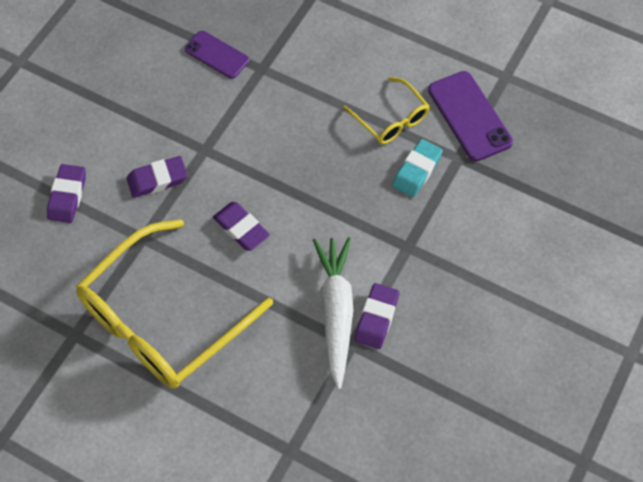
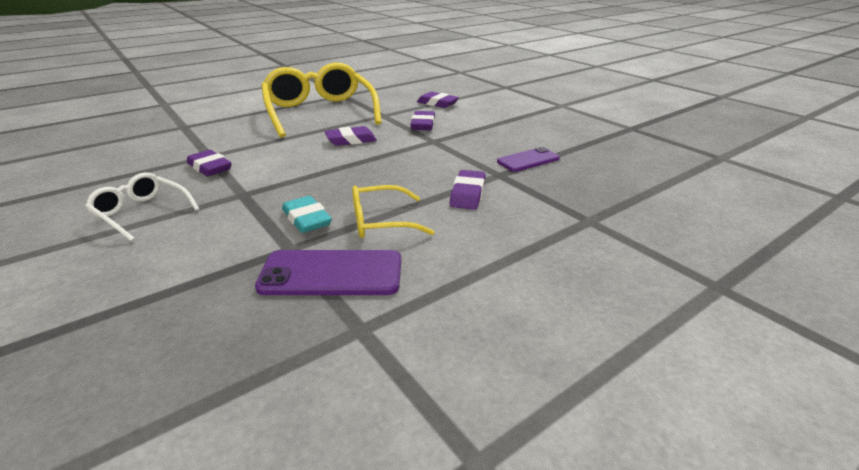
camera: 115 degrees right, 30 degrees down
(313, 79) = (467, 194): none -> purple eraser
(336, 312) = (239, 155): white carrot -> none
(480, 300) = (142, 213): none -> white glasses

